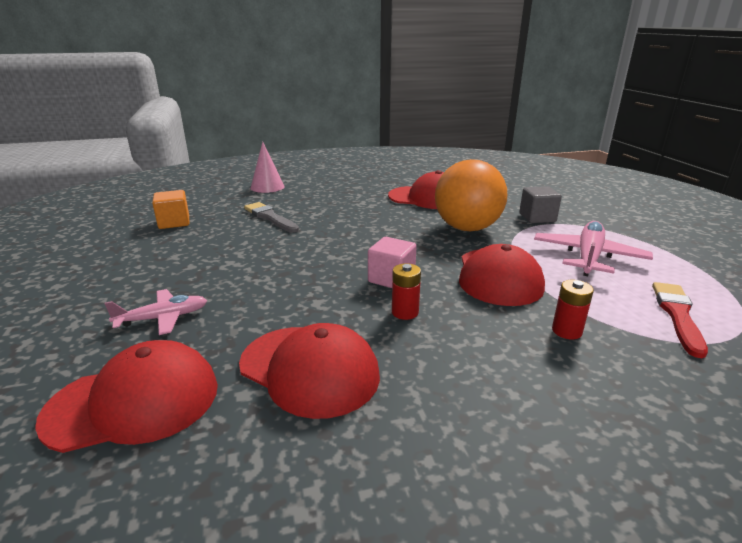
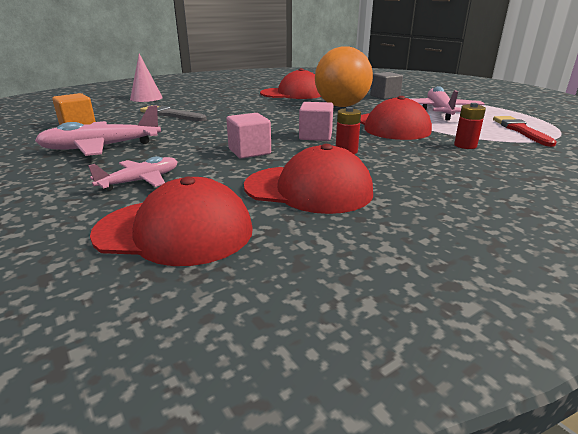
camera: 20 degrees left, 0 degrees up
(134, 402) = (175, 231): red cap -> red cap turned 45 degrees clockwise
(169, 260) = (101, 147): none -> pink plane
(299, 292) = (249, 151): none -> pink cube

